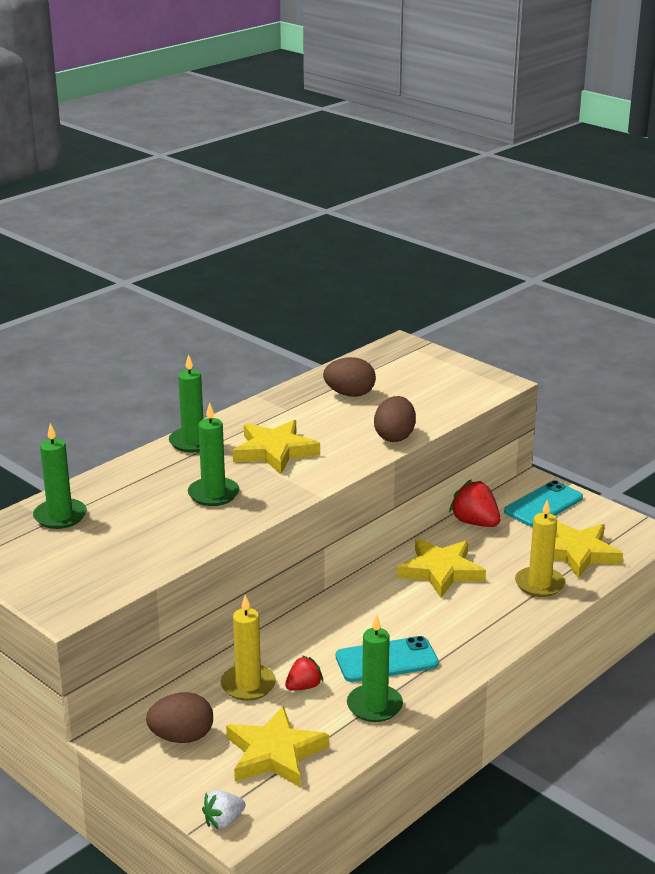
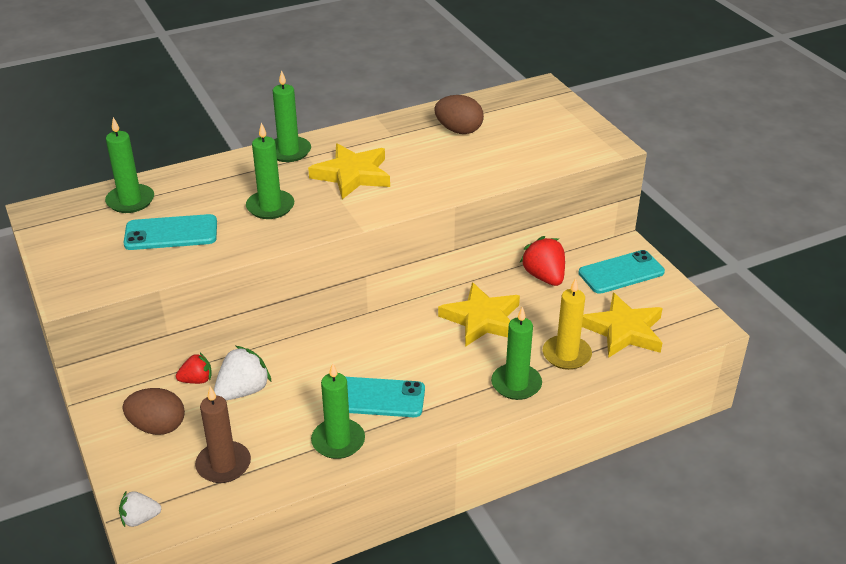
camera: 20 degrees right, 10 degrees up
(128, 537) = (171, 233): none -> turquoise phone
(248, 685) = (243, 391): yellow candle -> white strawberry
(275, 753) = (223, 464): yellow star -> brown candle
(304, 686) = (289, 405): red strawberry -> red strawberry (197, 380)
(394, 436) = (470, 182): brown egg -> none
(510, 619) = (516, 384): none -> green candle

